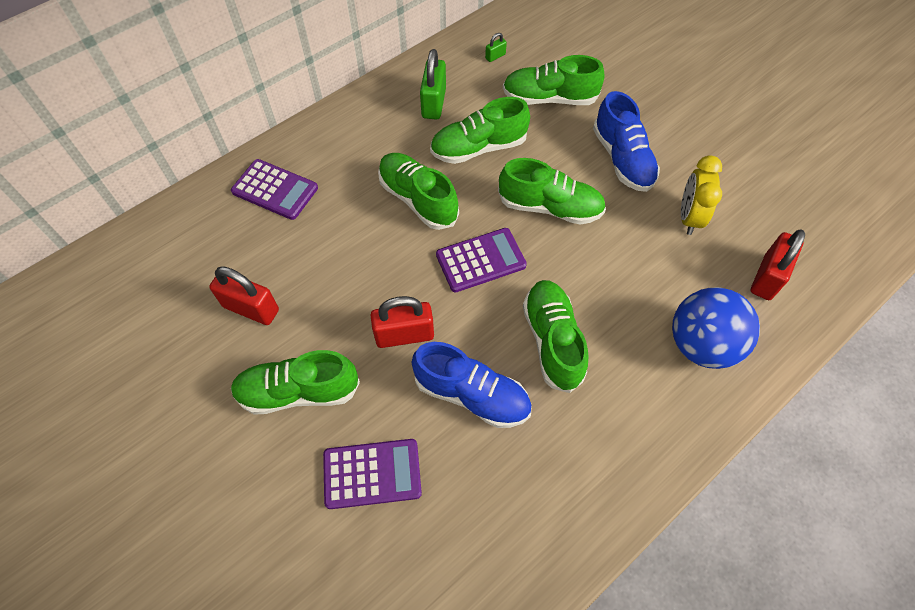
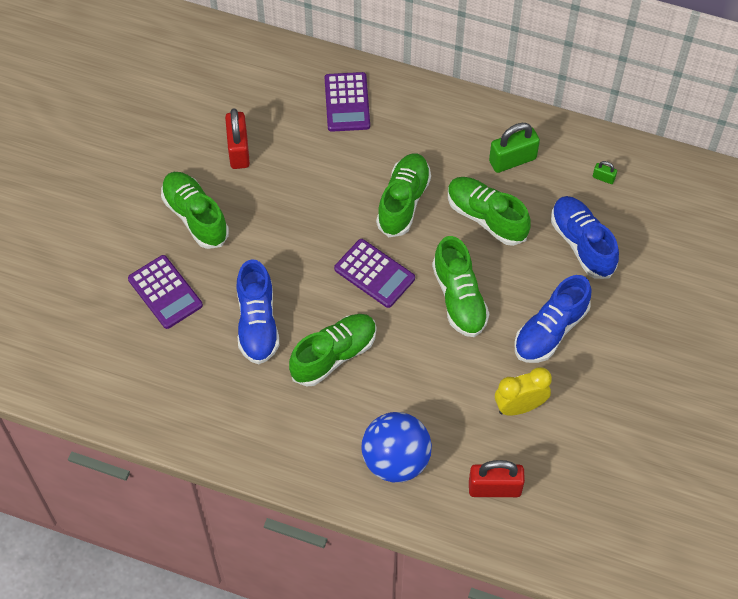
camera: 60 degrees right, 0 degrees up
(404, 335) = (278, 256): red padlock -> none
(549, 98) = (582, 244): green shoe -> blue shoe

